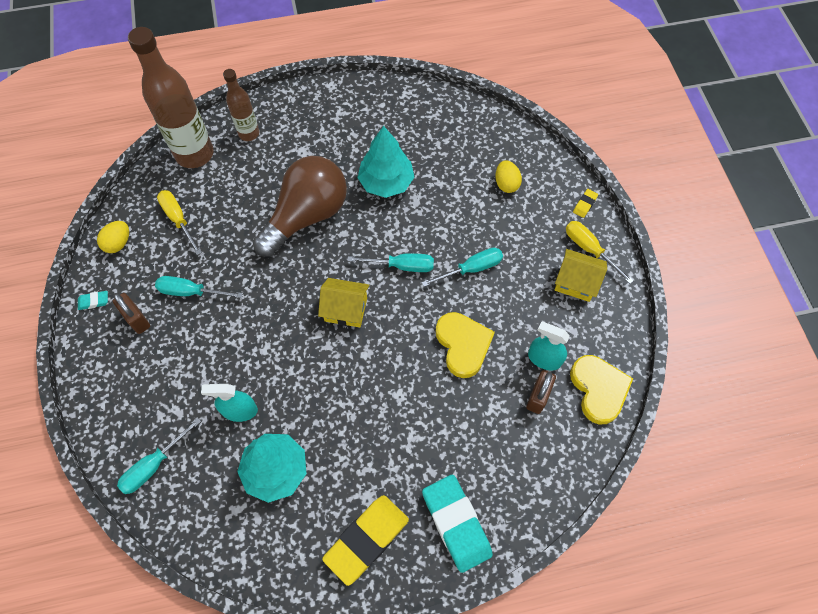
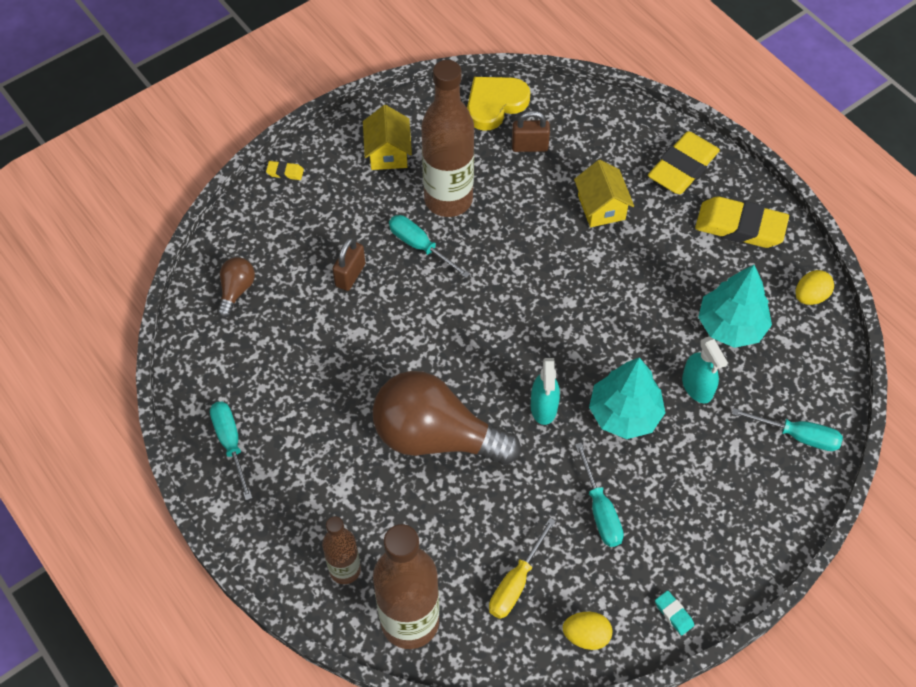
camera: 115 degrees left, 5 degrees down
(137, 319) = (665, 549): brown padlock -> brown padlock (350, 275)
(346, 309) = (532, 342): yellow house -> yellow house (601, 207)
(386, 182) = (346, 373): turquoise tree -> turquoise tree (624, 413)
(402, 266) = (450, 311): turquoise screwdriver -> turquoise screwdriver (230, 443)
(456, 523) = (682, 167): turquoise eraser -> yellow eraser
(463, 345) = (511, 222): yellow heart -> none
(488, 142) = (236, 290): none -> brown light bulb
(506, 184) = (291, 252): yellow egg -> yellow egg (810, 296)
(508, 307) = (448, 199): none -> brown bottle
(544, 359) = (488, 153): turquoise spray bottle -> turquoise spray bottle (543, 407)
(589, 249) = (342, 153): yellow screwdriver -> none

